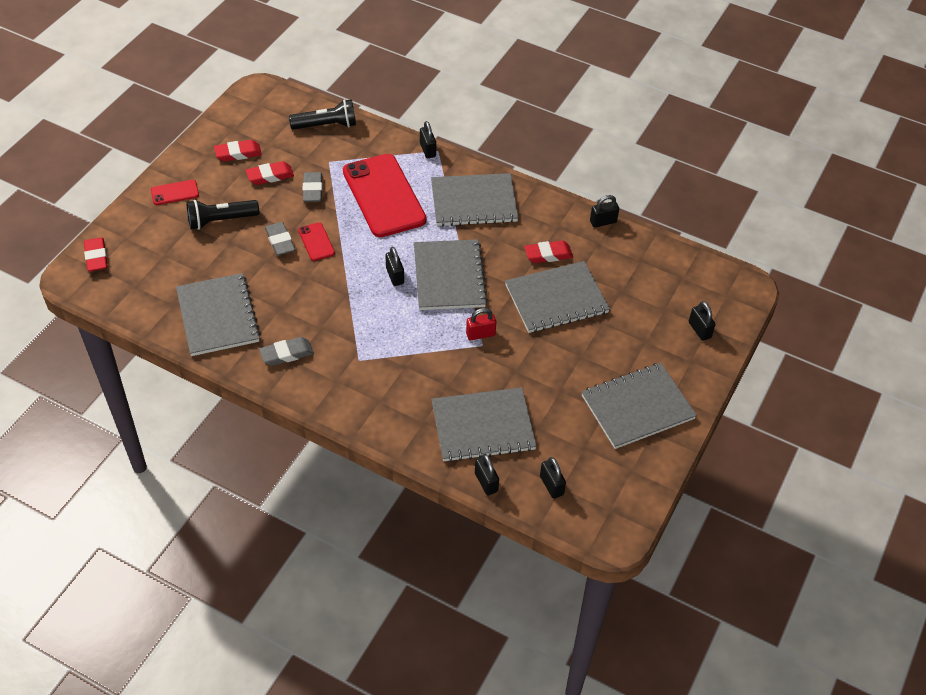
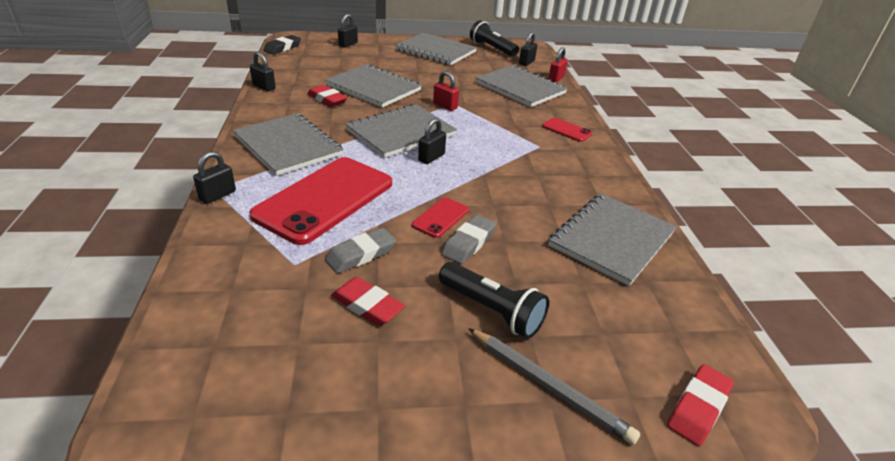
camera: 125 degrees left, 15 degrees down
(160, 213) = (548, 386): none -> grey pencil
(175, 193) = (495, 397): red phone -> red phone (566, 130)
(238, 153) = (345, 368): red eraser -> none
(287, 354) = (586, 181): grey eraser -> none
(326, 125) = (212, 299): black flashlight -> black flashlight (492, 49)
(486, 482) = (556, 79): black padlock -> red padlock
(711, 268) = (282, 48): none -> black eraser

